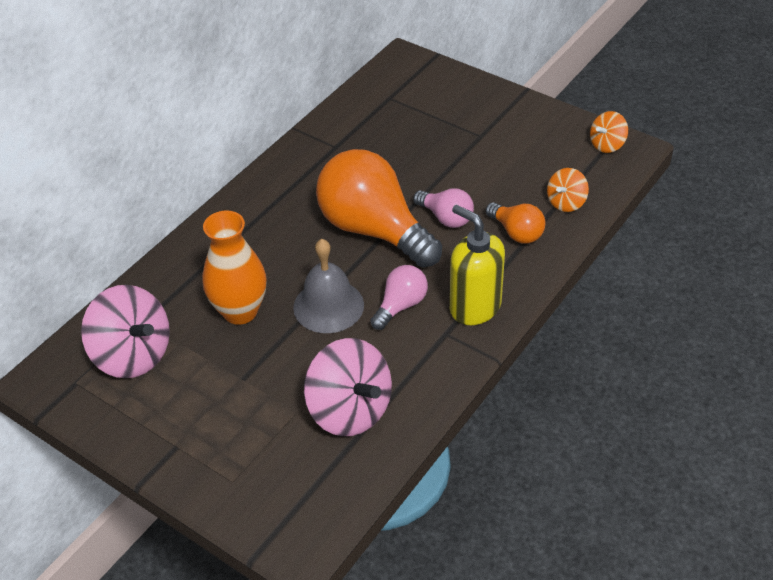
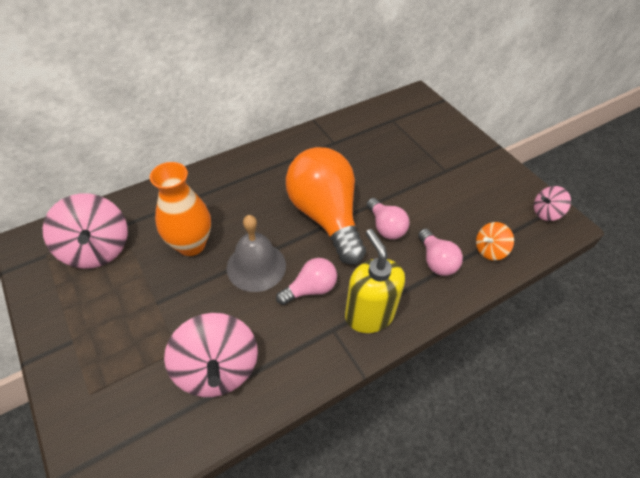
camera: 20 degrees right, 5 degrees up
(516, 232) = (436, 261): orange light bulb -> pink light bulb
(607, 145) = (546, 213): orange spinning top -> pink spinning top

